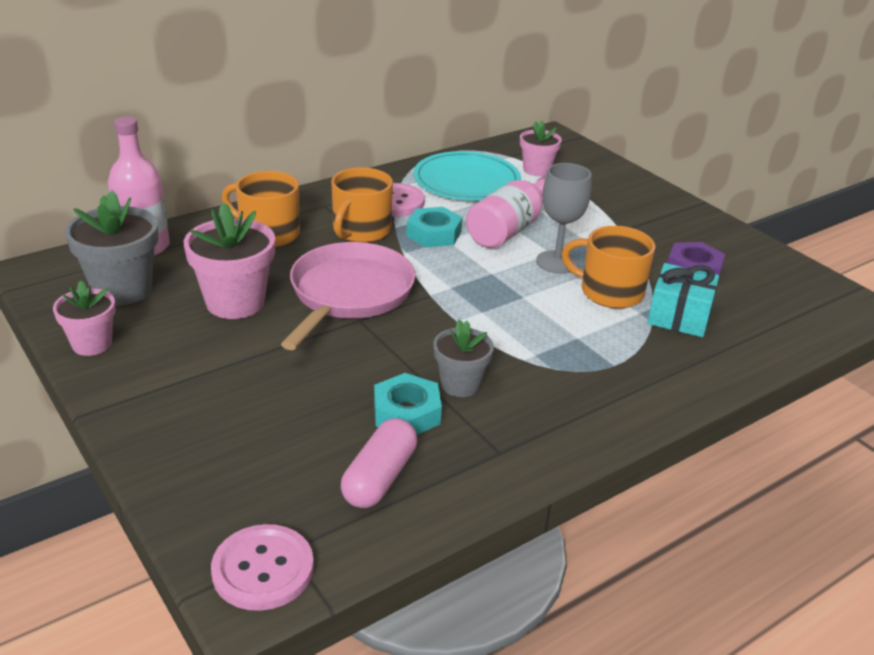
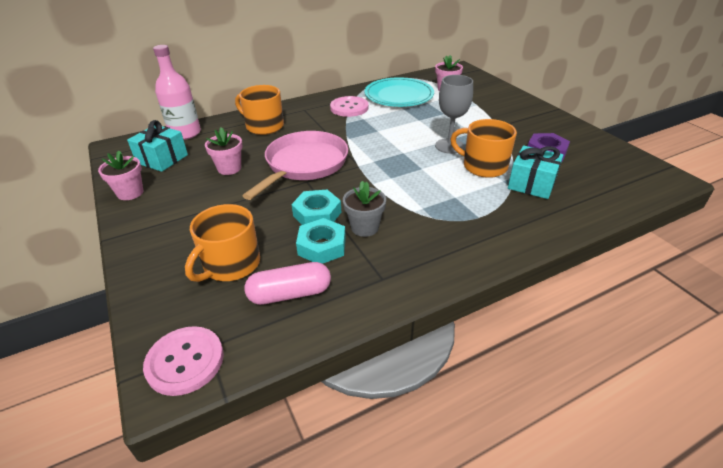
camera: 10 degrees right, 5 degrees up
(122, 289) = (162, 159): grey flower pot -> turquoise gift
(235, 302) = (229, 168): pink flower pot -> pink flower pot, size x0.62
(361, 231) = (323, 125): orange mug -> orange mug (231, 264)
(379, 477) = (290, 294): pink capsule -> pink capsule turned 45 degrees clockwise
(434, 234) = (370, 127): turquoise nut -> turquoise nut (317, 214)
(510, 228) = (421, 124): pink bottle -> none

